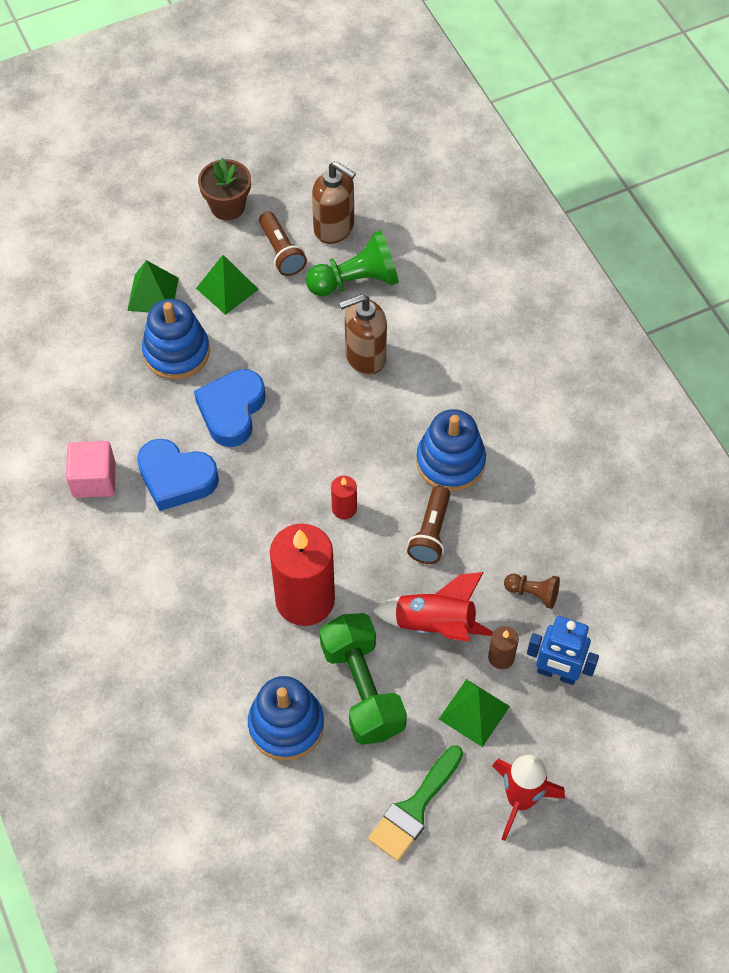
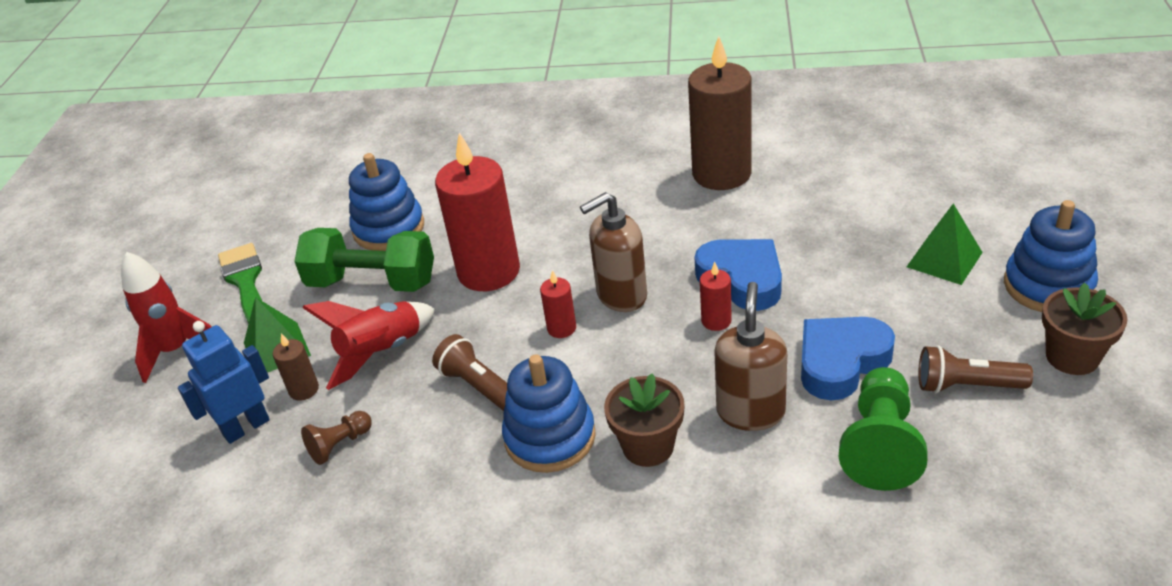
camera: 125 degrees right, 20 degrees down
(94, 479) = (721, 174): pink cube -> brown candle
(176, 352) = (847, 258): blue stacking toy -> blue stacking toy (1048, 286)
(176, 478) = (686, 223): blue heart -> blue heart (841, 362)
(227, 288) = (925, 320): green pyramid -> none
(286, 410) = (716, 321): none -> red candle
(334, 228) = (991, 453): brown soap dispenser -> brown soap dispenser (621, 295)
(426, 401) = (648, 446): none -> brown flower pot

